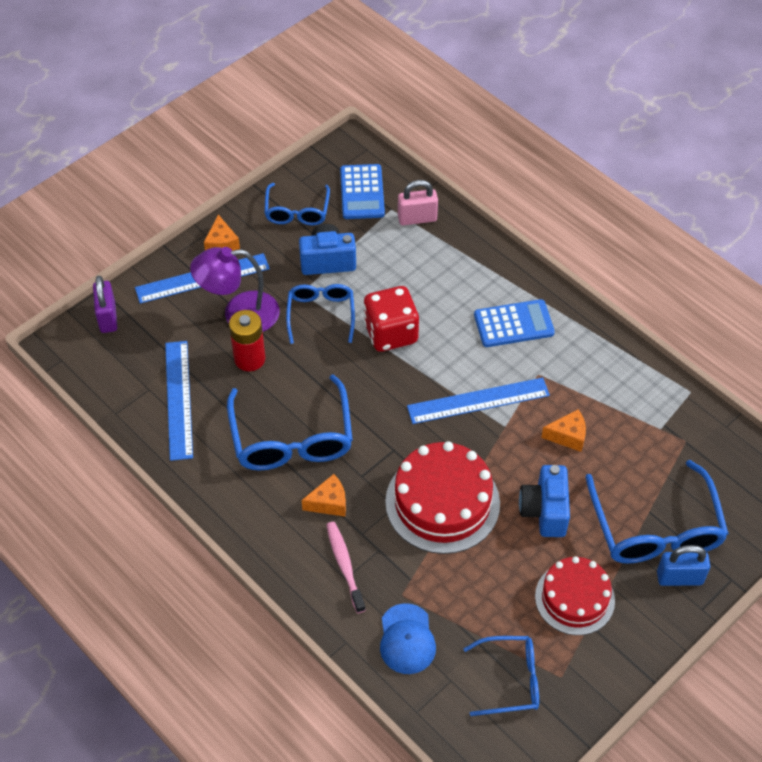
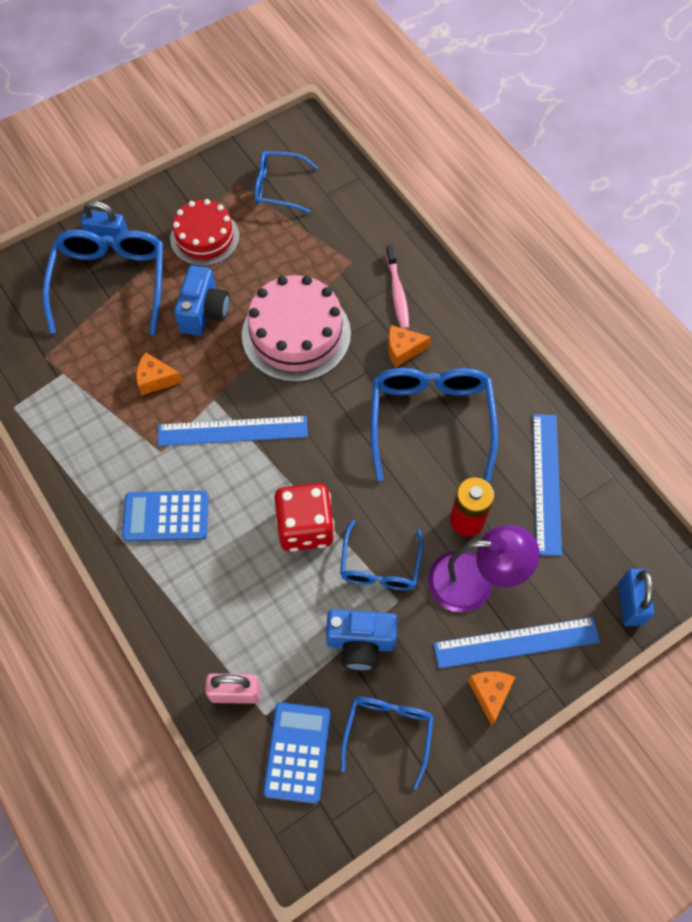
camera: 170 degrees left, 10 degrees up
(107, 317) = (630, 603): purple padlock -> blue padlock
(407, 639) = (355, 227): blue cap -> none
(442, 502) = (296, 334): red cake -> pink cake

